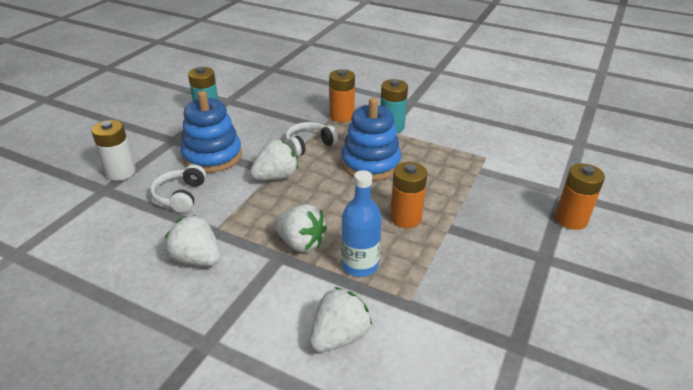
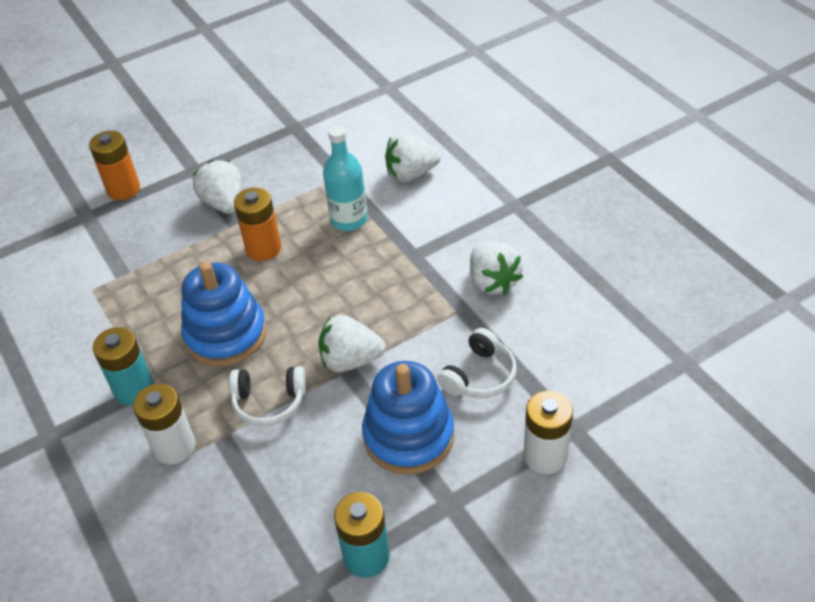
camera: 145 degrees left, 10 degrees up
(300, 243) = (384, 261): white strawberry -> white strawberry (224, 203)
(341, 116) = (174, 447): orange battery -> white battery
(360, 265) = (349, 220): blue bottle -> turquoise bottle

